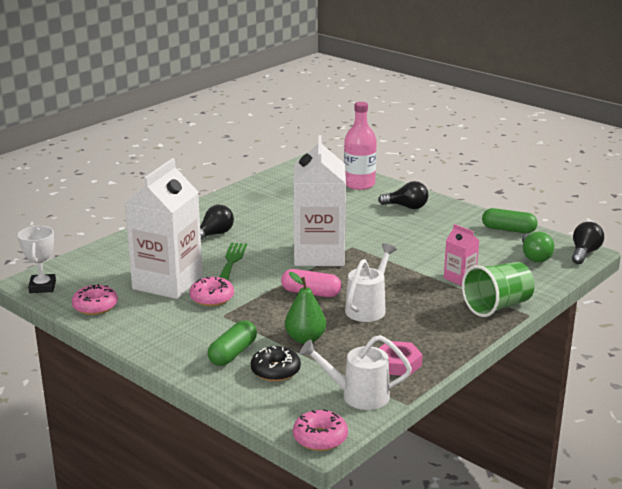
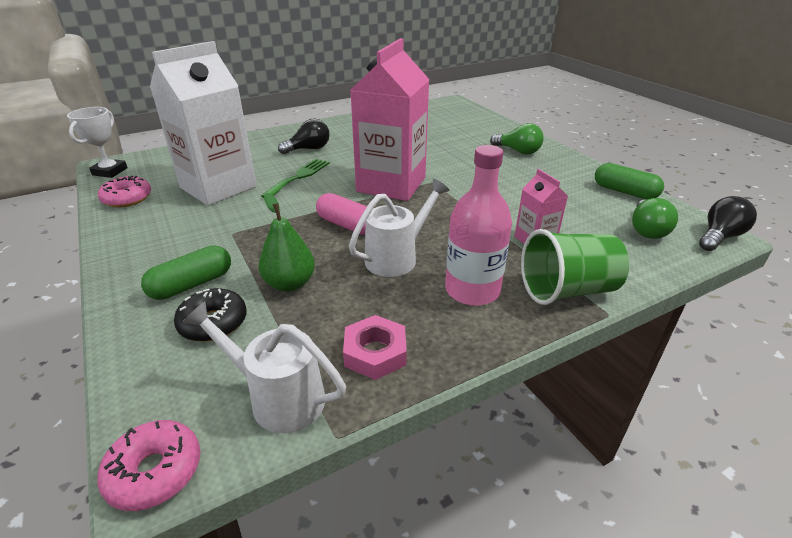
camera: 20 degrees right, 10 degrees up
(212, 298) = (241, 211): pink donut -> none
(319, 255) = (391, 184): white carton -> pink carton
(359, 184) = (483, 125): pink bottle -> pink bottle (472, 290)
(406, 207) = (518, 151): black light bulb -> green light bulb

